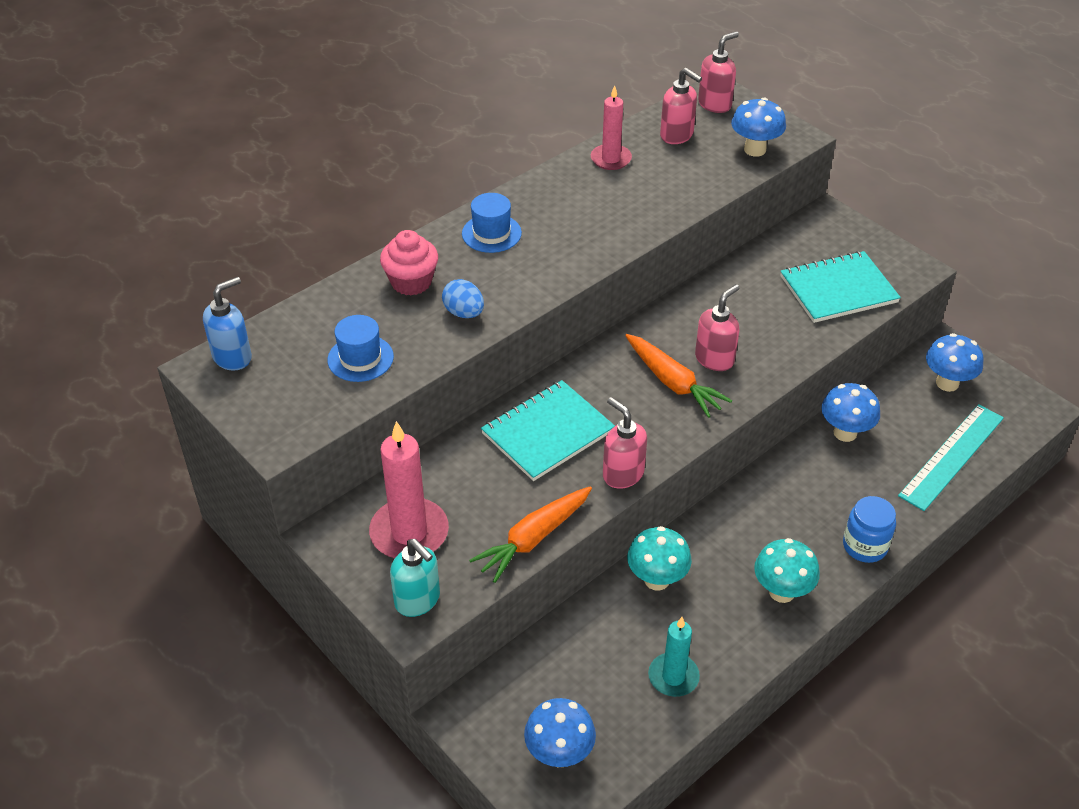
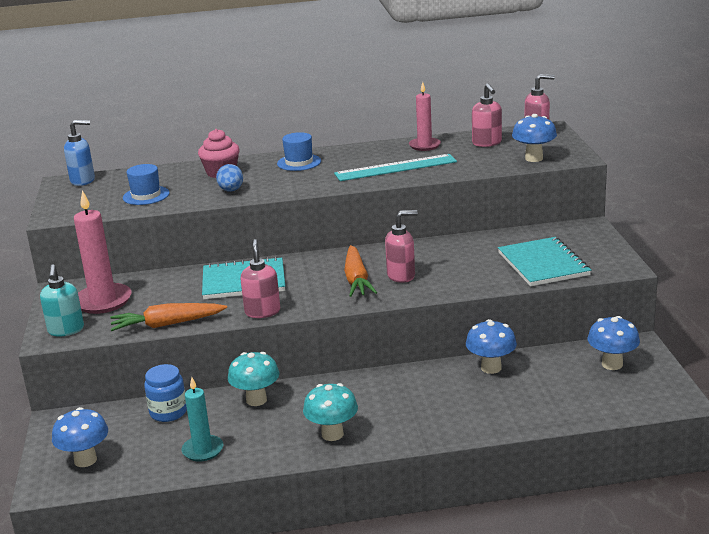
camera: 35 degrees right, 20 degrees down
(838, 289) = (543, 264): turquoise notebook -> turquoise notebook turned 60 degrees clockwise
(864, 546) = (426, 431): blue jar -> blue jar (168, 412)
(952, 456) = (562, 405): turquoise ruler -> turquoise ruler (395, 168)

